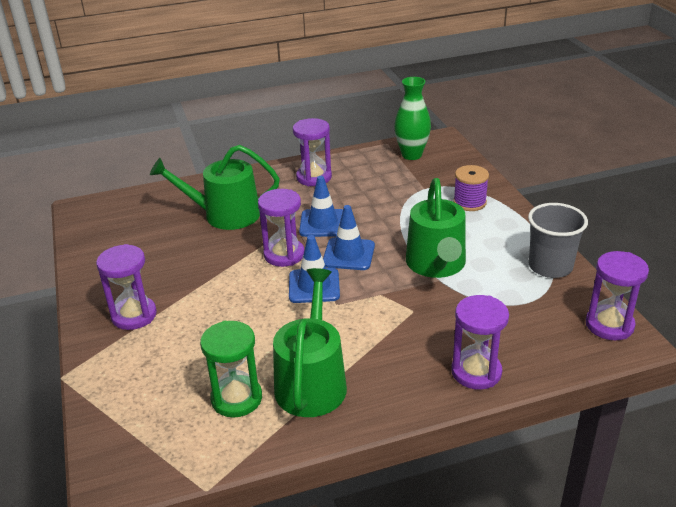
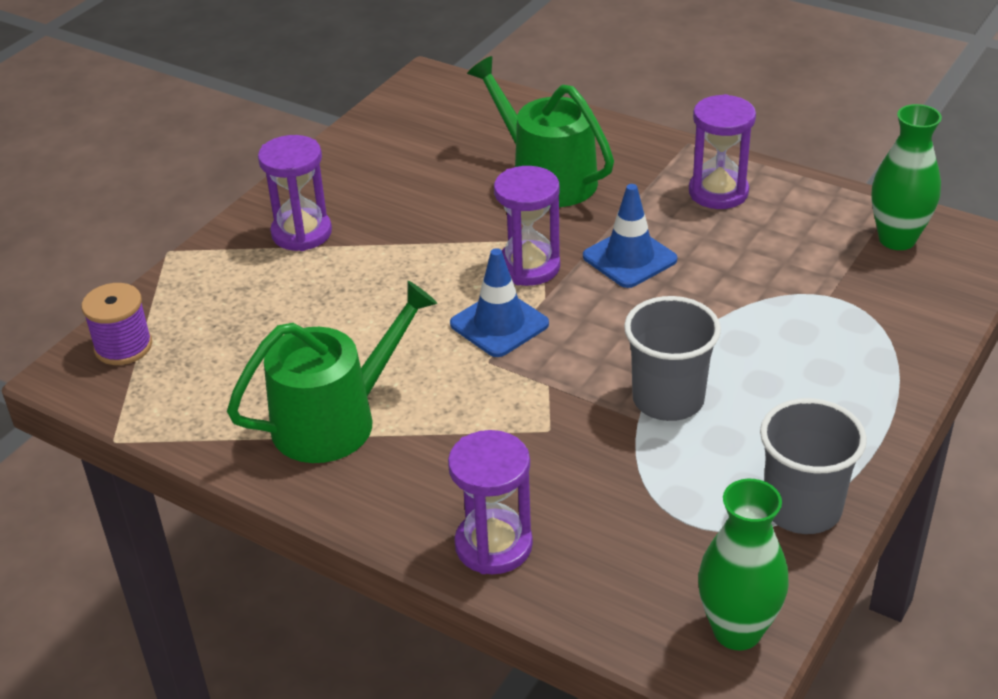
camera: 50 degrees right, 5 degrees up
(236, 399) = (254, 382): green hourglass -> none
(348, 254) = (594, 315): blue traffic cone -> none
(436, 264) = (668, 399): green watering can -> grey cup
(469, 202) = (854, 354): purple spool -> purple spool (123, 346)
(609, 325) = (737, 631): purple hourglass -> green vase

